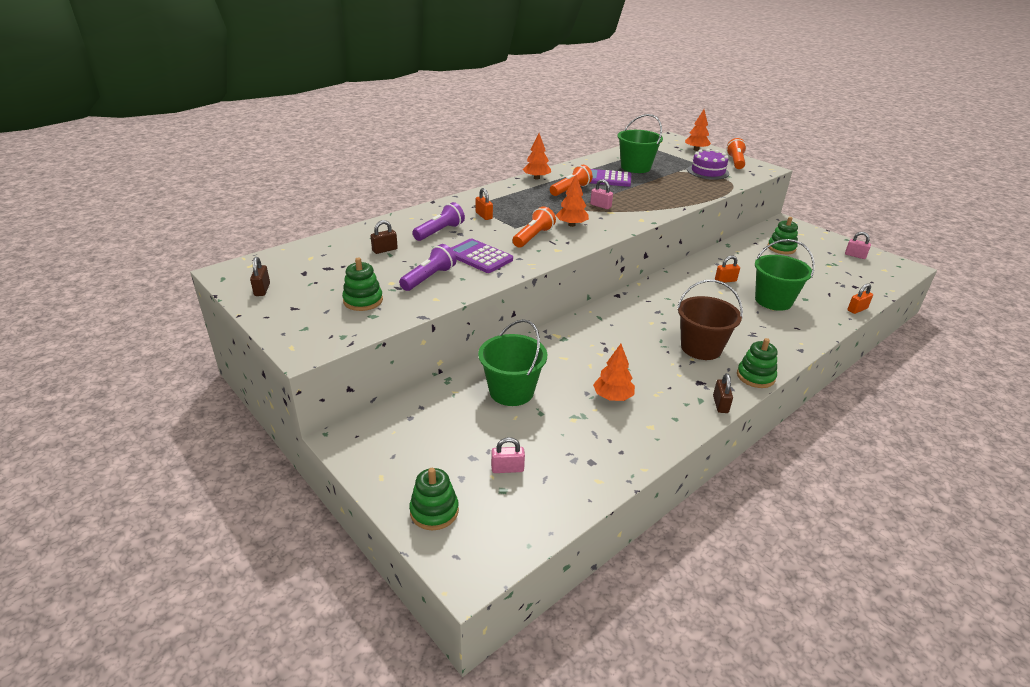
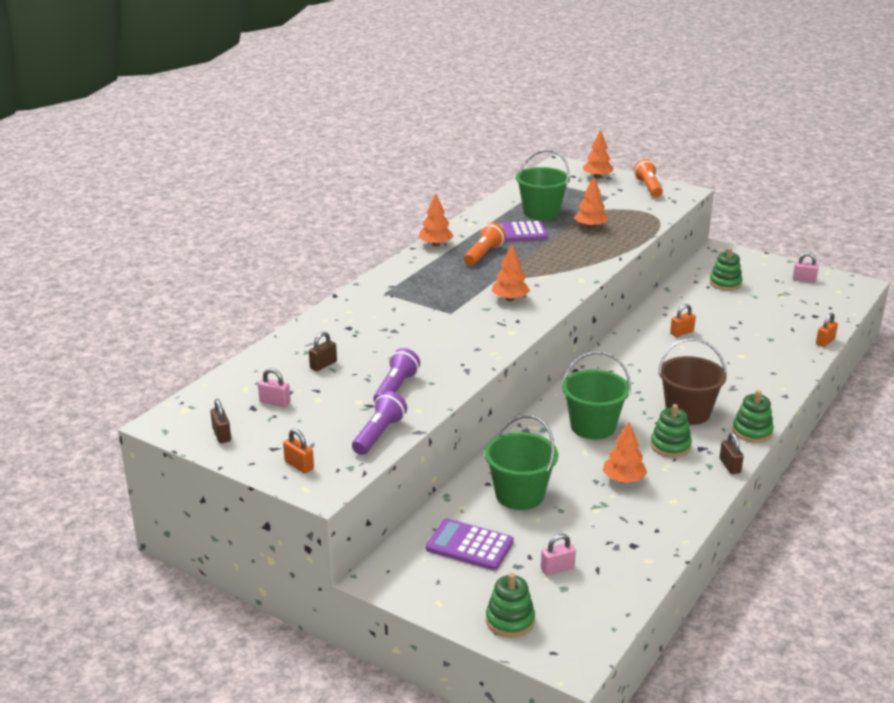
camera: 15 degrees left, 5 degrees down
(363, 301) = (343, 426): green stacking toy -> green stacking toy (670, 446)
(439, 232) = (369, 332): purple flashlight -> purple flashlight (379, 434)
(479, 257) = (433, 355): purple calculator -> purple calculator (469, 545)
(484, 216) = (406, 304): orange padlock -> orange padlock (299, 465)
(533, 237) = (477, 321): orange flashlight -> none
(600, 206) = (528, 270): pink padlock -> pink padlock (275, 402)
(671, 182) = (590, 227): none -> orange tree
(708, 172) = (624, 206): purple cake -> none
(773, 301) = (739, 347): green bucket -> green bucket (593, 427)

